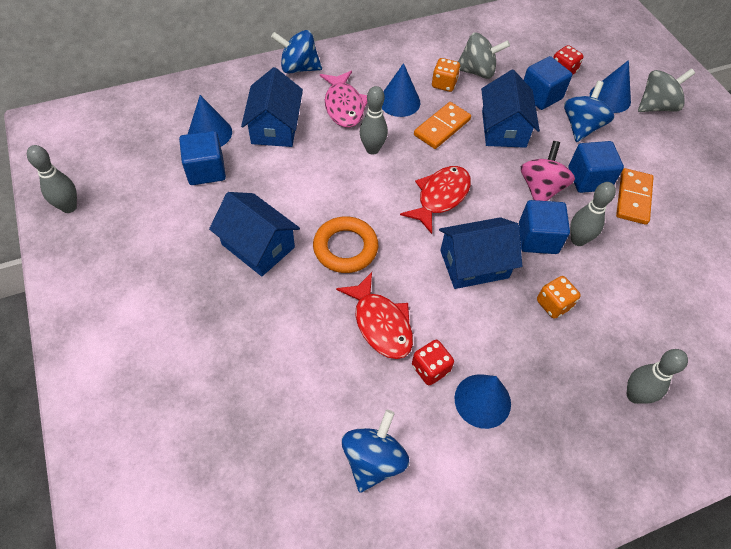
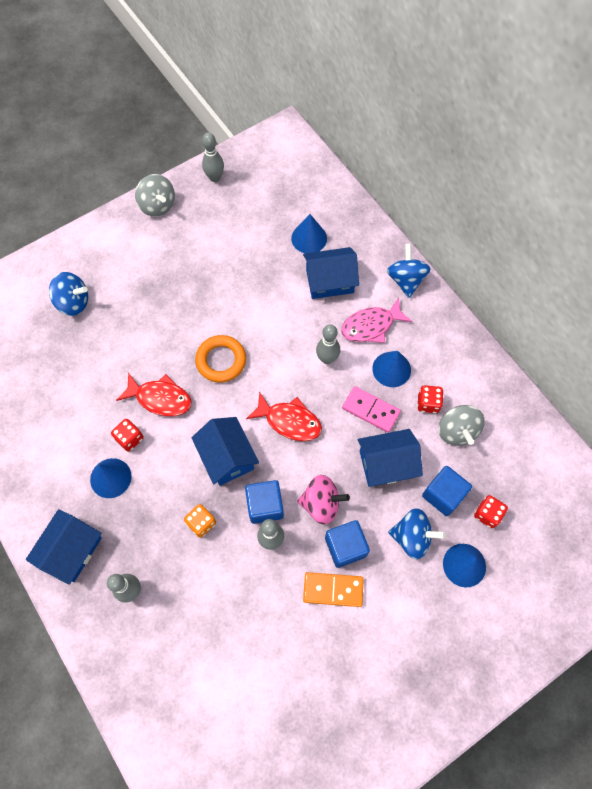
camera: 80 degrees right, 10 degrees up
(206, 170) = (270, 248): blue cube -> none
(258, 246) = (209, 302): blue house -> blue house (71, 550)
(373, 460) = (59, 414): blue spinning top -> blue spinning top (73, 302)
(380, 323) = (160, 398): red fish -> red fish turned 120 degrees counterclockwise
(442, 127) = (371, 410): orange domino -> pink domino
(444, 84) = (428, 403): orange dice -> red dice
(656, 106) = (468, 615): grey spinning top -> grey spinning top (157, 205)

